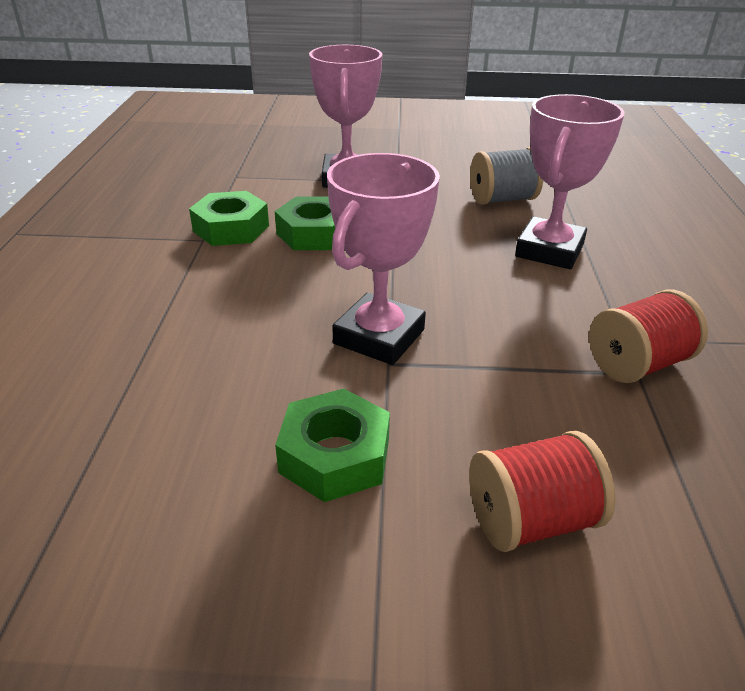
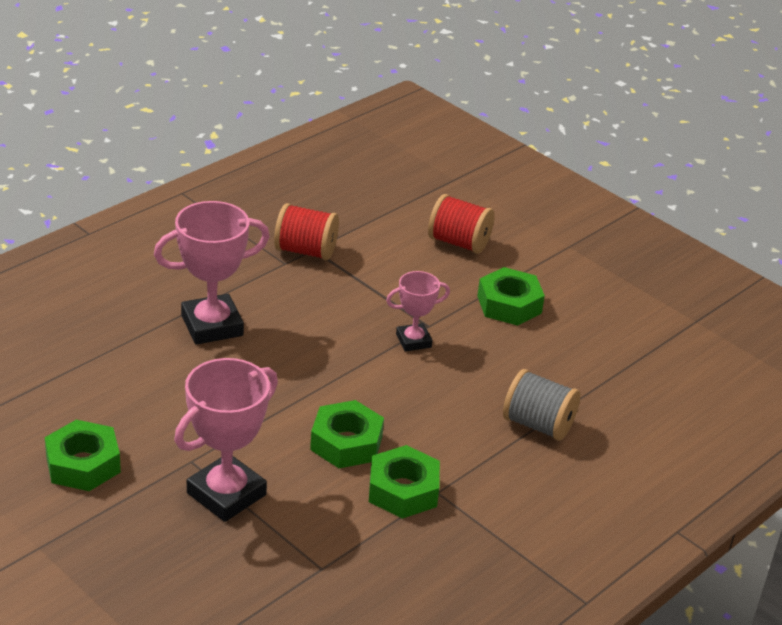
camera: 140 degrees left, 0 degrees up
(379, 337) = (413, 341): pink trophy -> pink trophy, size x0.57
(448, 156) = (83, 464): none -> green nut
(502, 199) = (149, 384): grey spool -> grey spool (538, 425)

